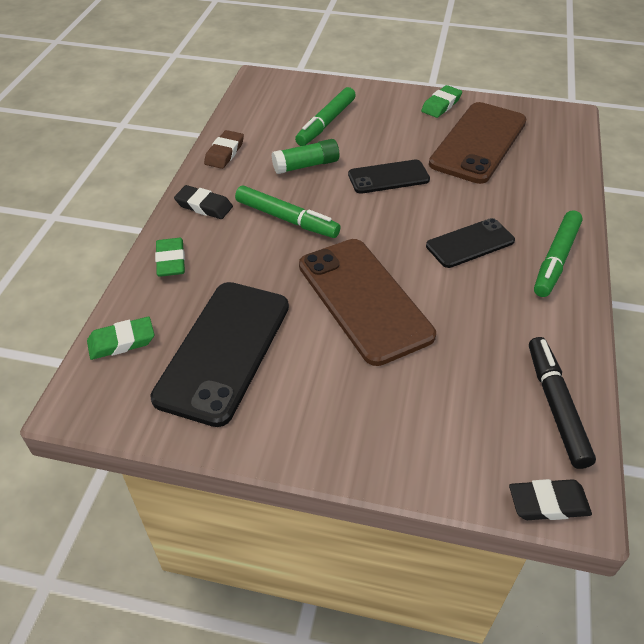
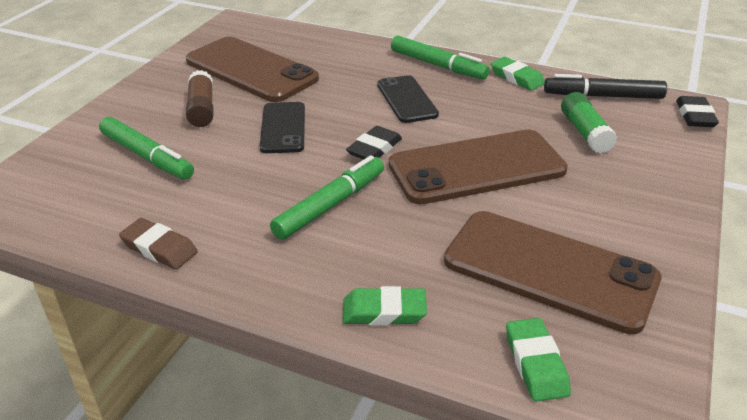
camera: 80 degrees left, 10 degrees down
(204, 206) = (276, 274): black eraser -> black eraser (374, 149)
(224, 351) = (549, 270): black phone -> brown phone
(306, 165) = (230, 181): green glue stick -> green glue stick (585, 132)
(401, 132) = (201, 109): none -> brown glue stick
(441, 105) = (167, 78): green eraser -> green eraser (517, 78)

